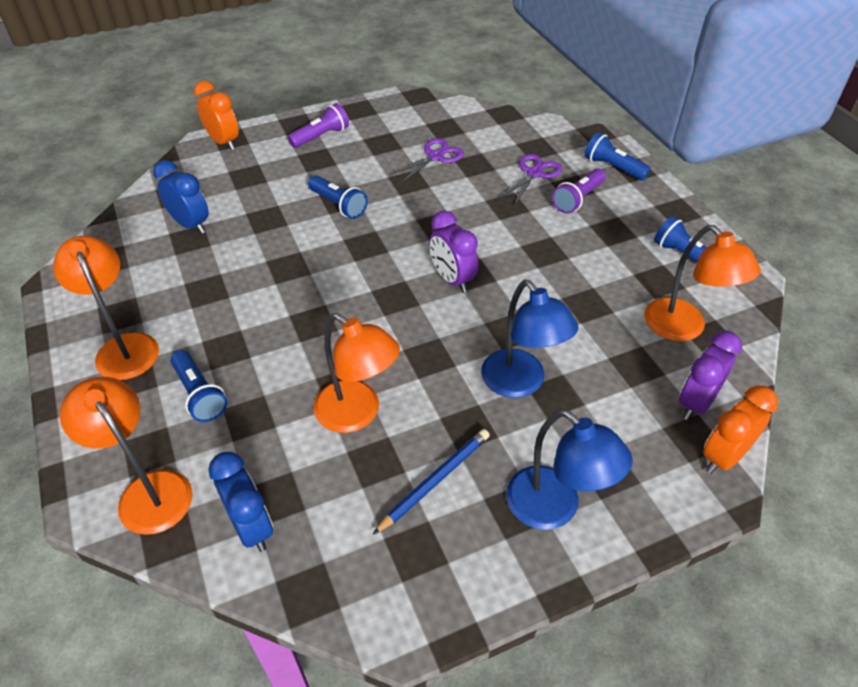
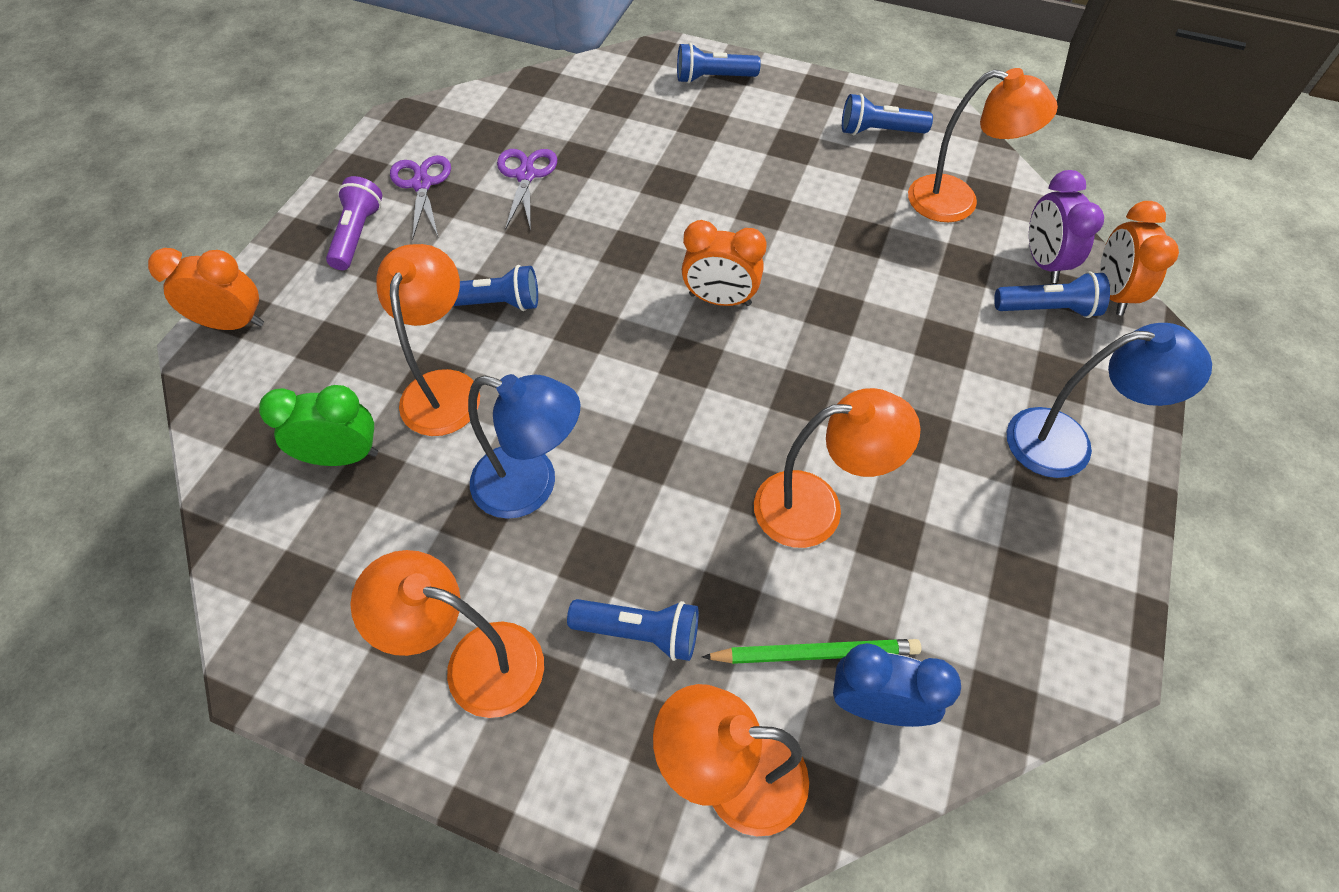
camera: 45 degrees left, 10 degrees up
(190, 225) = (343, 456): blue clock -> green clock
(258, 477) = (814, 653): none -> green pencil
(267, 226) = (444, 388): none -> orange lamp
(435, 481) = (959, 506): blue pencil -> none
(452, 279) = (720, 299): purple clock -> orange clock
(520, 383) = (906, 355): blue lamp -> blue lamp (531, 486)
(534, 173) = (650, 131): purple scissors -> purple scissors (422, 184)
(578, 199) = (724, 132): purple flashlight -> none
(657, 430) = (1047, 309): none -> blue flashlight

